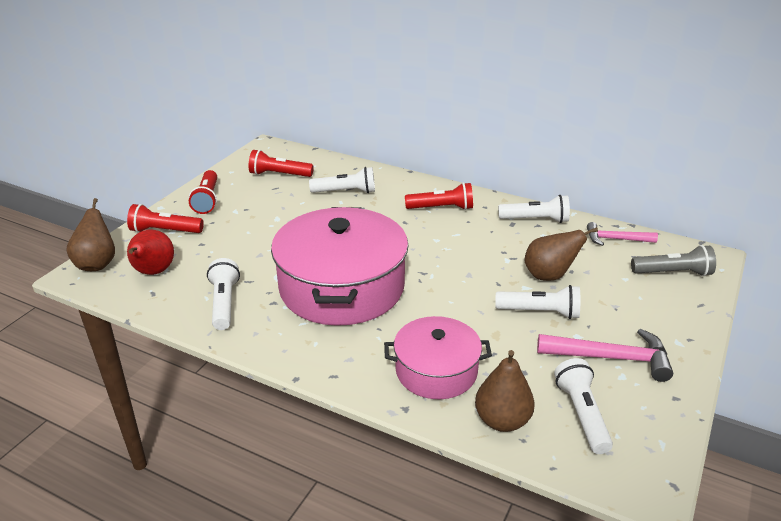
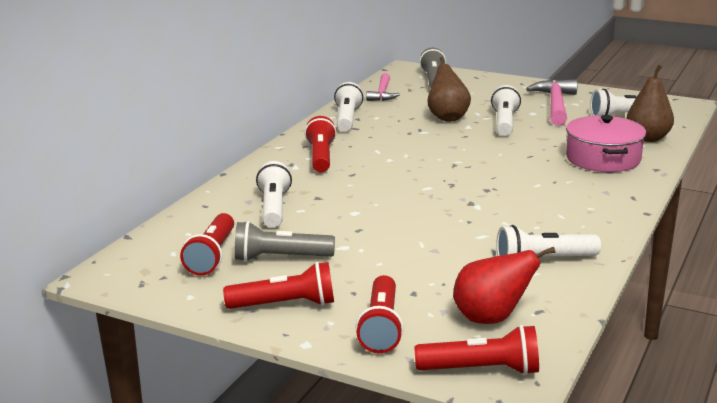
camera: 90 degrees left, 10 degrees down
(97, 264) = (482, 370): brown pear -> red flashlight
(268, 196) = (280, 258): none -> grey flashlight
(342, 287) = (491, 200): pink pot -> none

